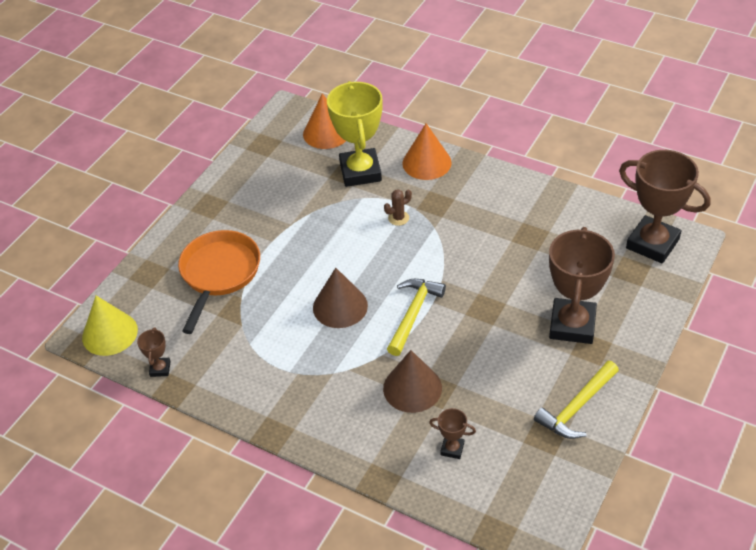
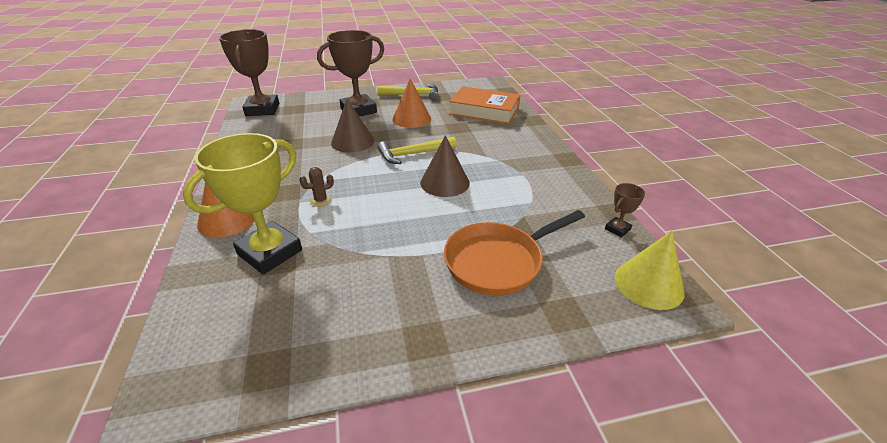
camera: 135 degrees left, 10 degrees down
(326, 133) = (207, 318): orange cone -> orange cone (411, 119)
(398, 218) = (321, 200): brown cactus -> brown cactus turned 45 degrees counterclockwise
(412, 388) = (467, 133): brown cone -> brown cone (352, 141)
(452, 449) = (484, 111): brown trophy -> orange book

